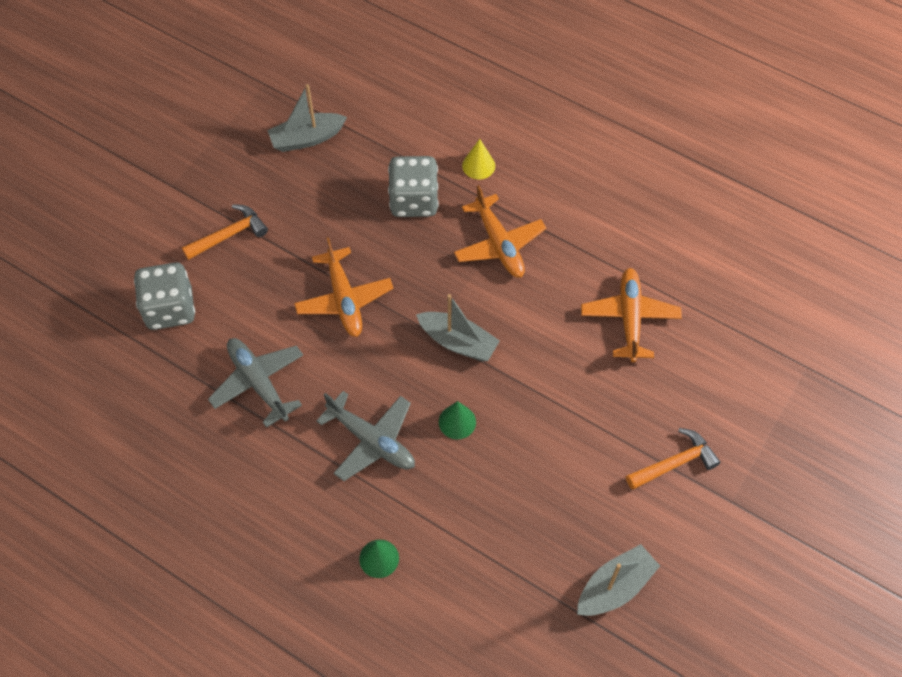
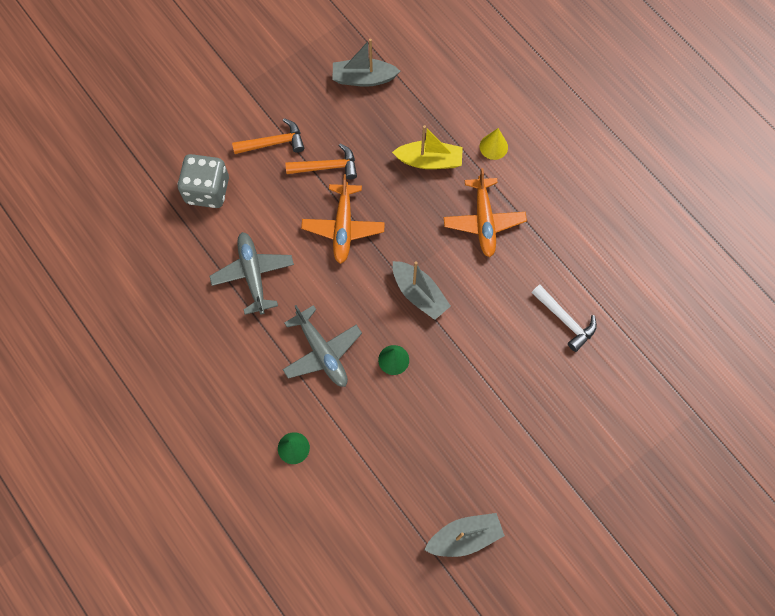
camera: 20 degrees right, 10 degrees up
(414, 201) = (429, 161): grey dice -> yellow boat
(629, 318) = (565, 320): orange plane -> white hammer
(675, 463) = (552, 454): orange hammer -> orange hammer (327, 167)

